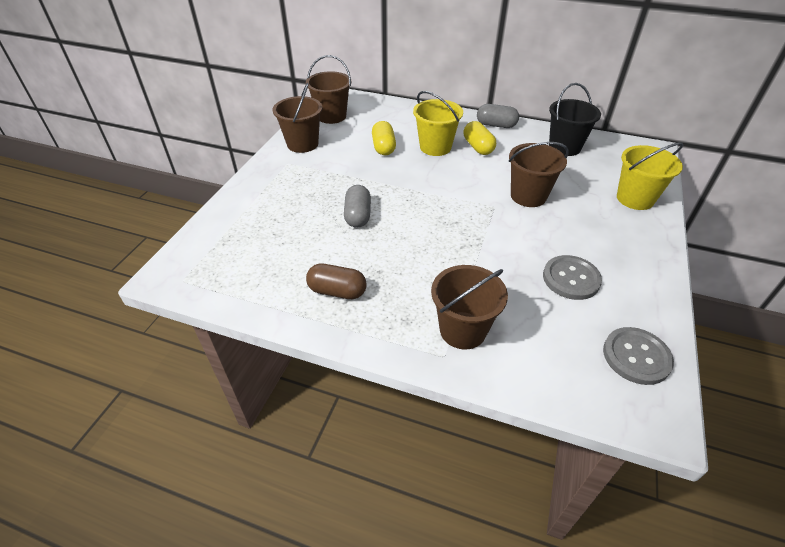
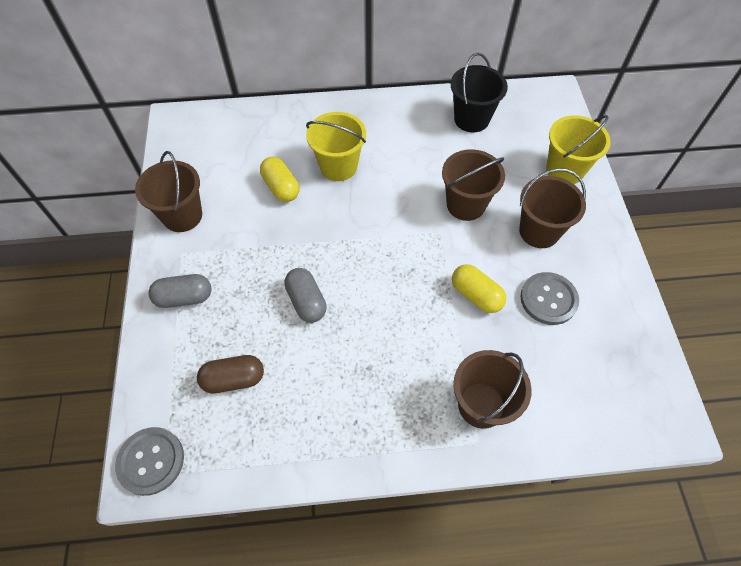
camera: 25 degrees left, 15 degrees up
(331, 116) = (192, 157): brown bucket -> brown bucket (539, 231)
(337, 291) = (340, 412): brown capsule -> brown capsule (233, 379)
(478, 147) = (384, 150): yellow capsule -> yellow capsule (476, 295)
(496, 125) = (387, 108): grey capsule -> grey capsule (184, 298)
(636, 356) = (635, 367): grey button -> grey button (151, 461)

